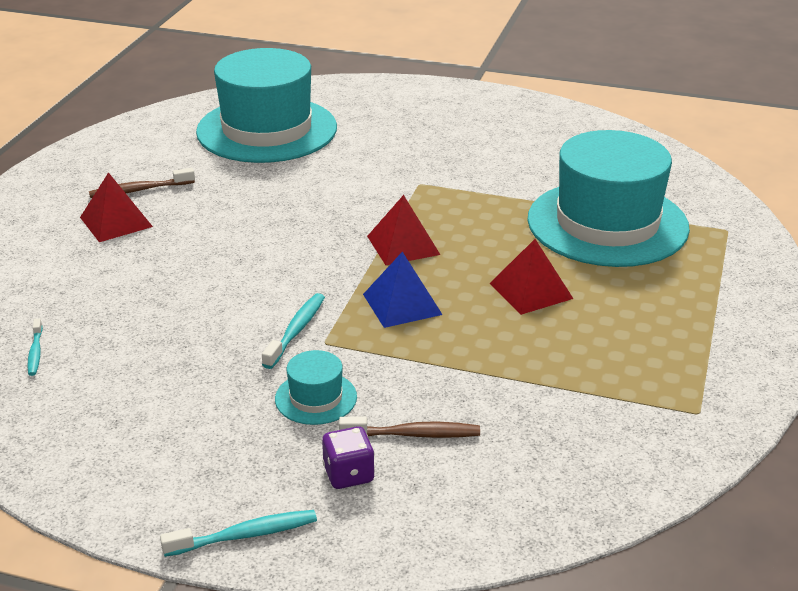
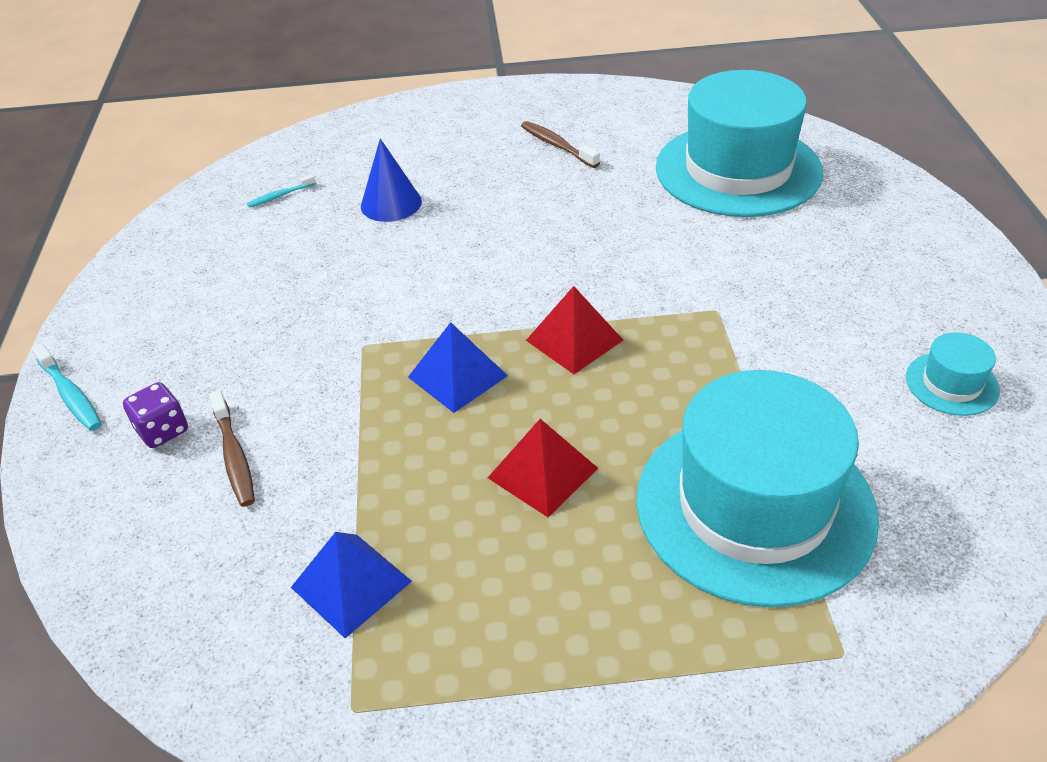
camera: 70 degrees right, 10 degrees up
(116, 222) = (495, 155): red pyramid -> none
(128, 290) = (391, 203): none -> blue cone
(296, 330) = (374, 320): turquoise toothbrush -> none
(316, 398) = (271, 370): turquoise hat -> turquoise hat (951, 384)
(589, 394) = (351, 584): none -> blue pyramid

